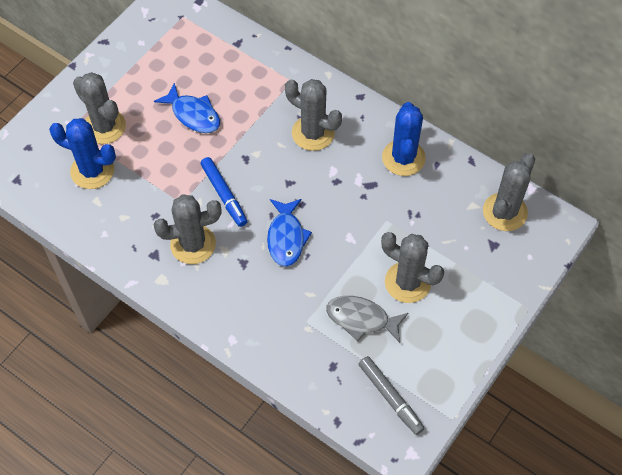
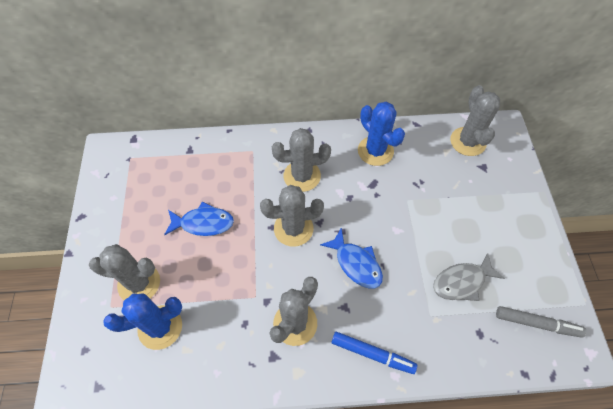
camera: 40 degrees left, 0 degrees up
(224, 195) = (282, 266): blue marker -> blue marker (372, 354)
(407, 282) = (462, 232): grey cactus -> grey cactus (293, 228)

